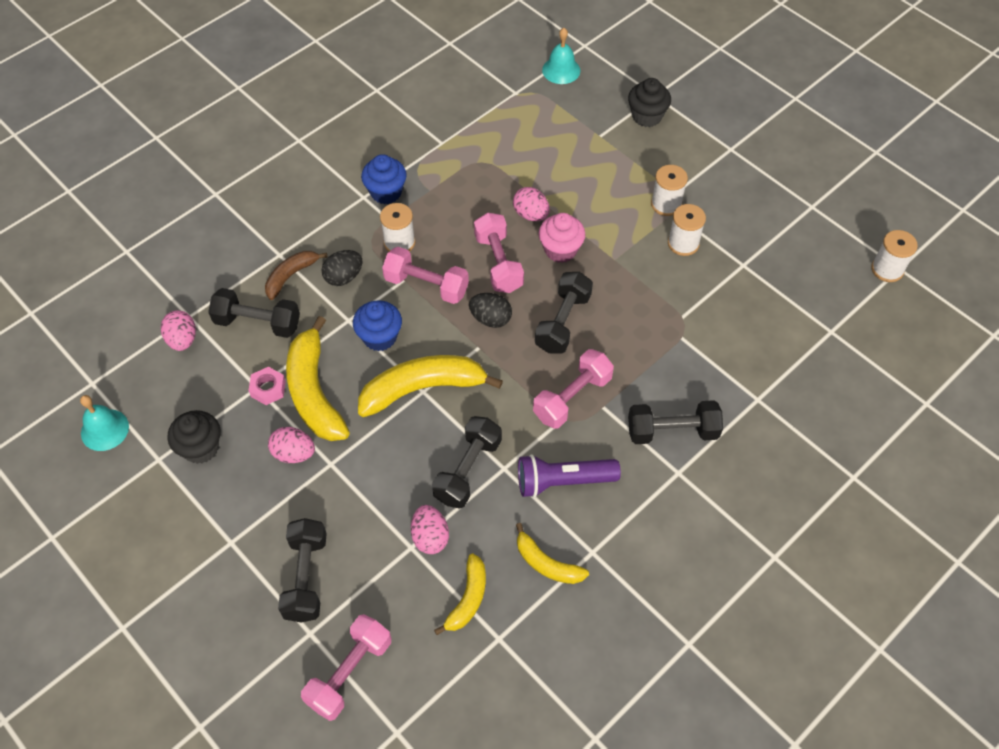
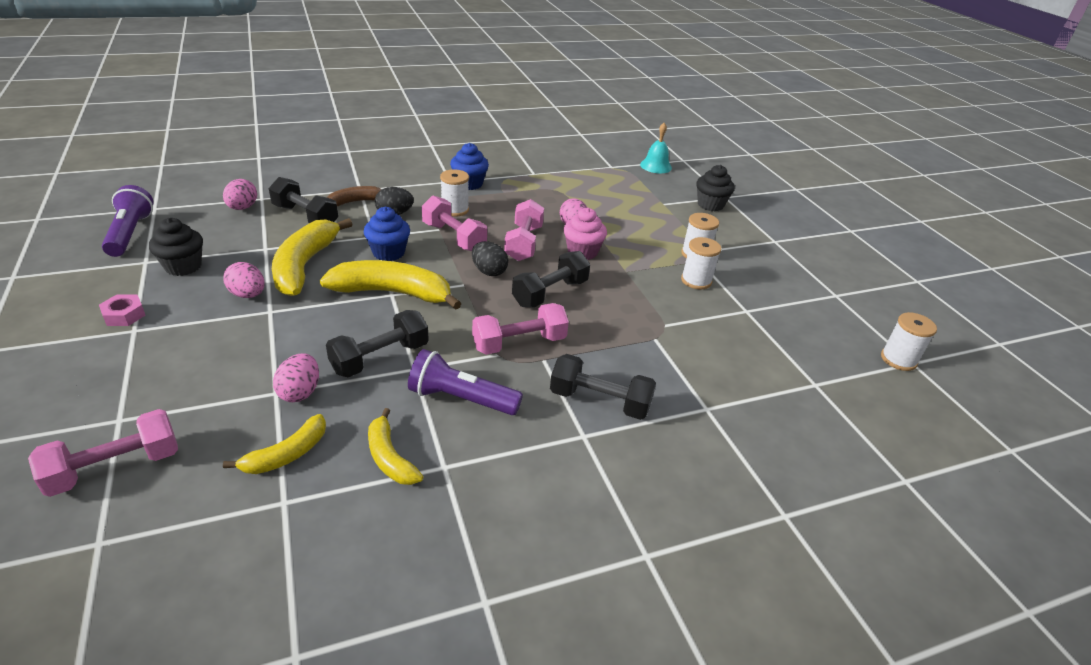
camera: 20 degrees right, 20 degrees down
(105, 430) = (130, 233): turquoise bell -> purple flashlight
(268, 389) = (272, 252): pink nut -> pink nut (124, 315)
(306, 577) = (163, 377): black dumbbell -> none

